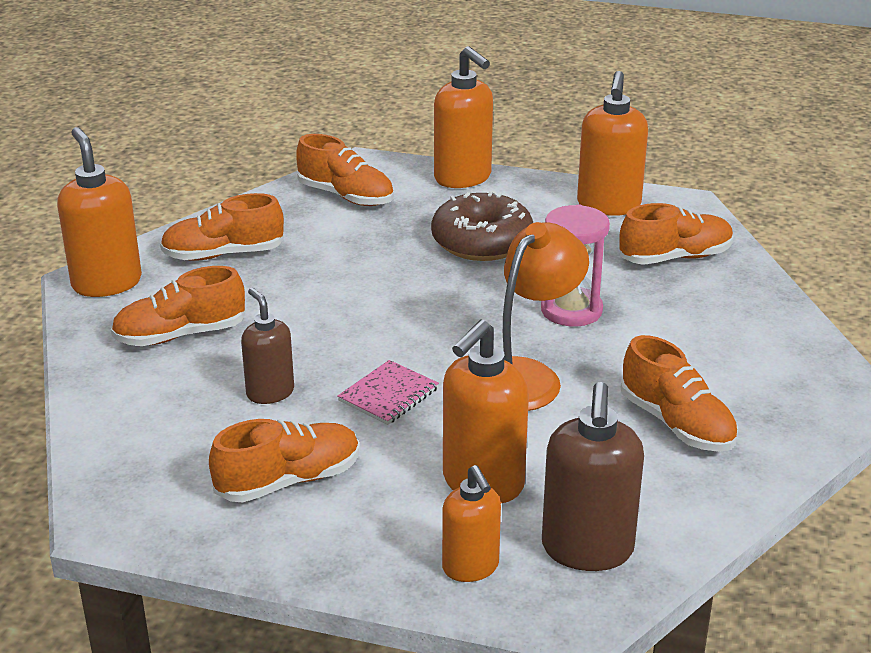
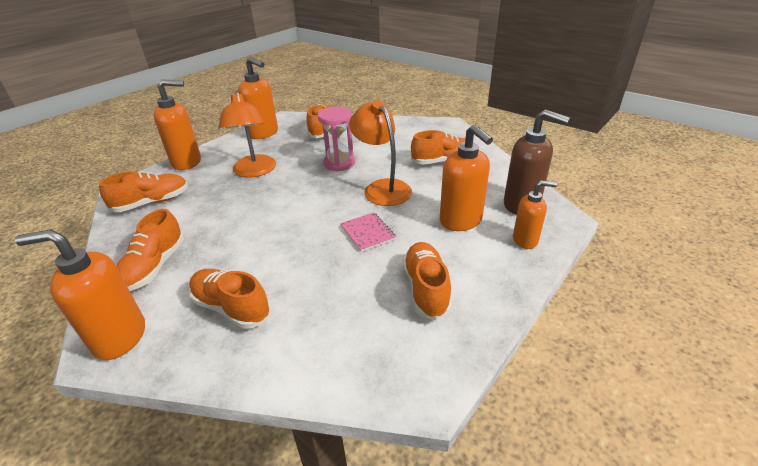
camera: 65 degrees left, 5 degrees up
(180, 335) = (231, 307): orange shoe -> orange shoe turned 120 degrees clockwise
(270, 392) = (332, 278): brown soap dispenser -> none
(482, 242) = (254, 171): brown donut -> orange lamp

